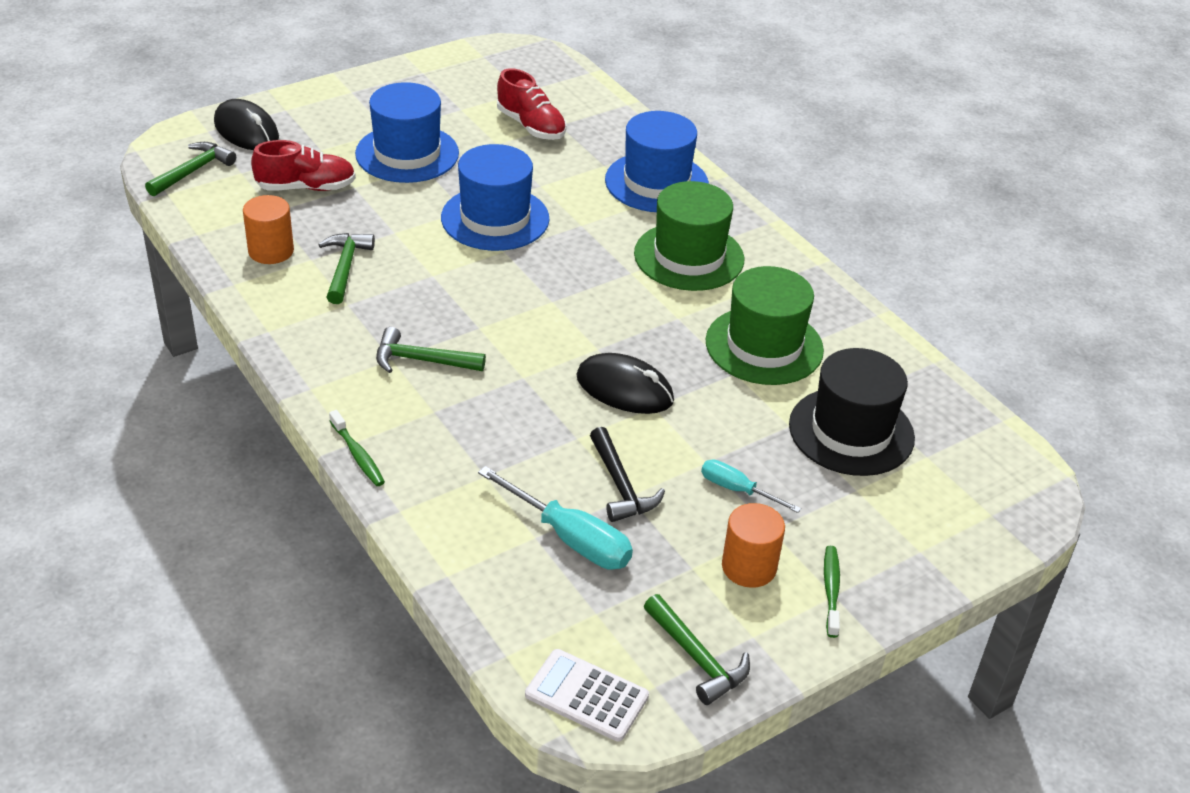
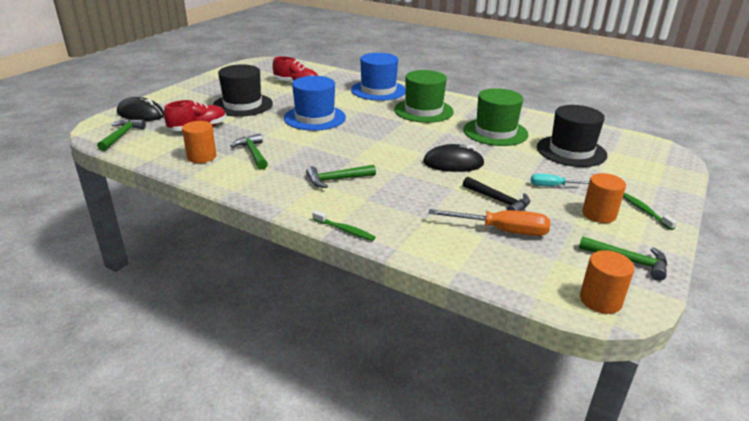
camera: 25 degrees left, 10 degrees down
(407, 153) = (242, 105): blue hat -> black hat
(570, 538) = (502, 231): turquoise screwdriver -> orange screwdriver
(586, 696) = (600, 300): white calculator -> orange cylinder

